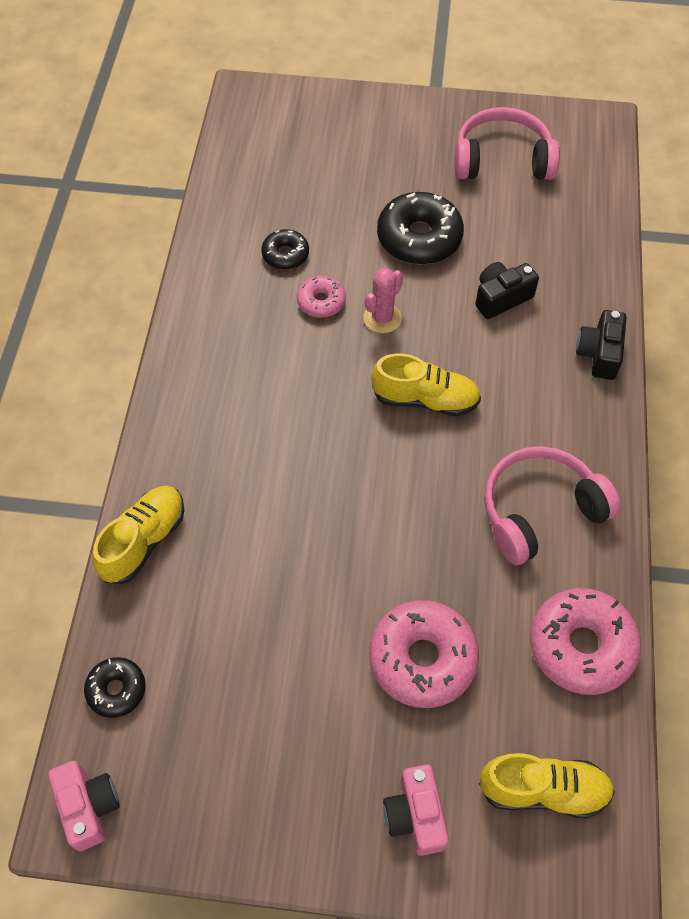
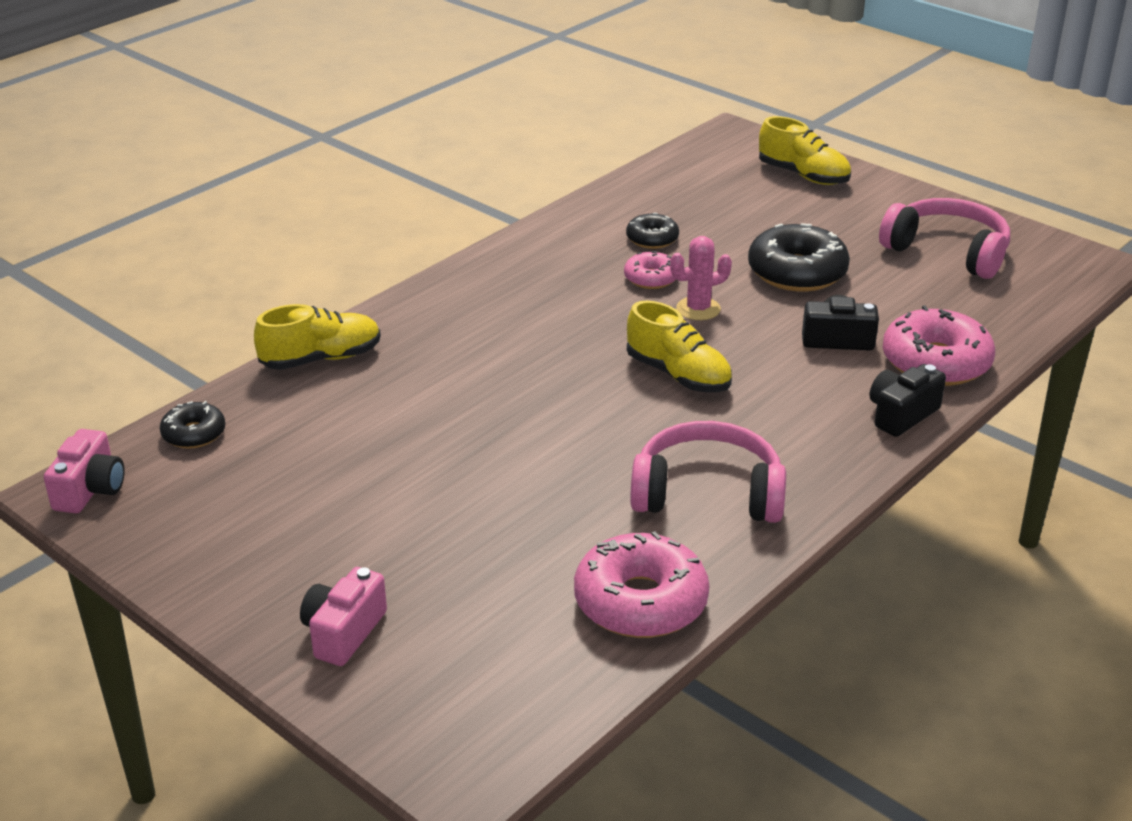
camera: 35 degrees right, 25 degrees down
(422, 659) = (473, 536): pink donut -> pink donut (936, 362)
(543, 790) = (483, 679): yellow shoe -> yellow shoe (803, 175)

